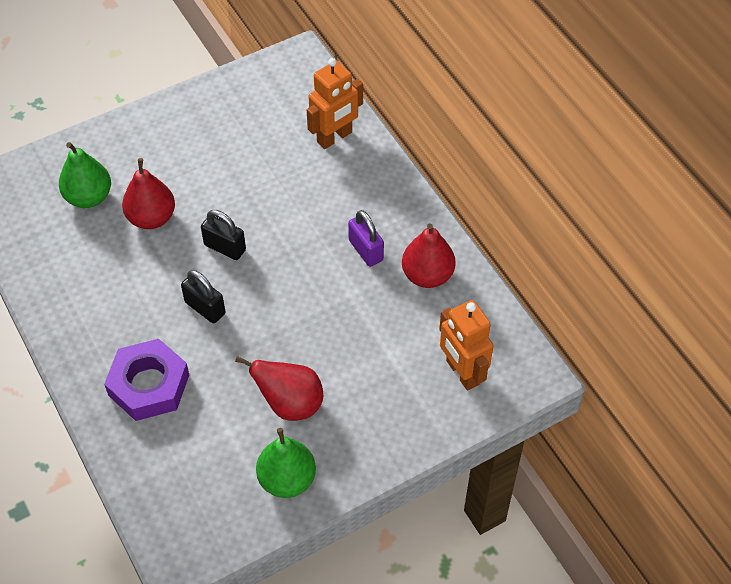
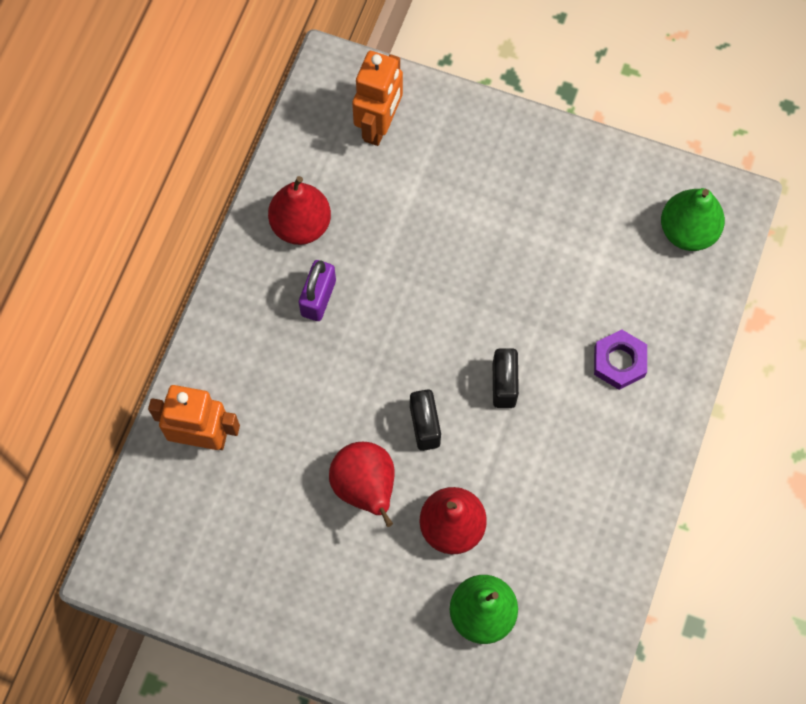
camera: 130 degrees left, 15 degrees up
(149, 385) = (619, 362): purple nut -> purple nut, size x0.62
(287, 479) = (597, 181): green pear -> green pear (687, 231)
(290, 404) = (530, 233): red pear -> red pear (365, 487)

